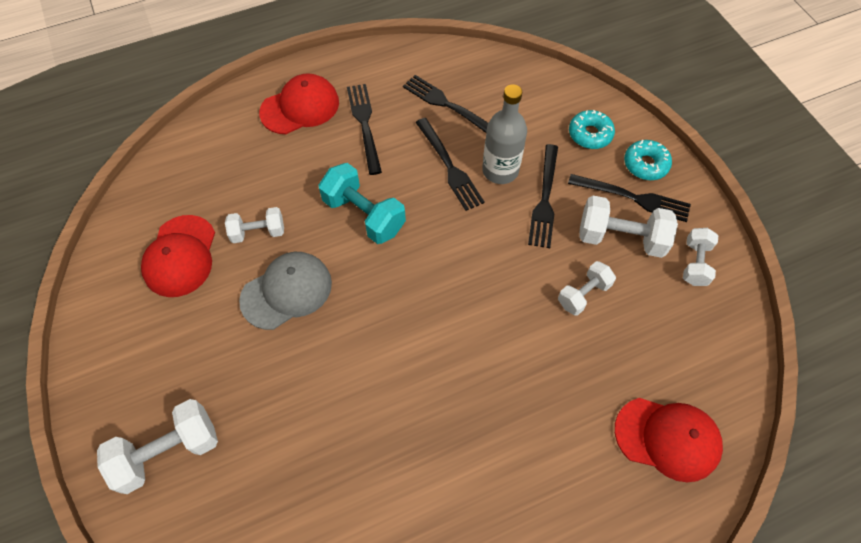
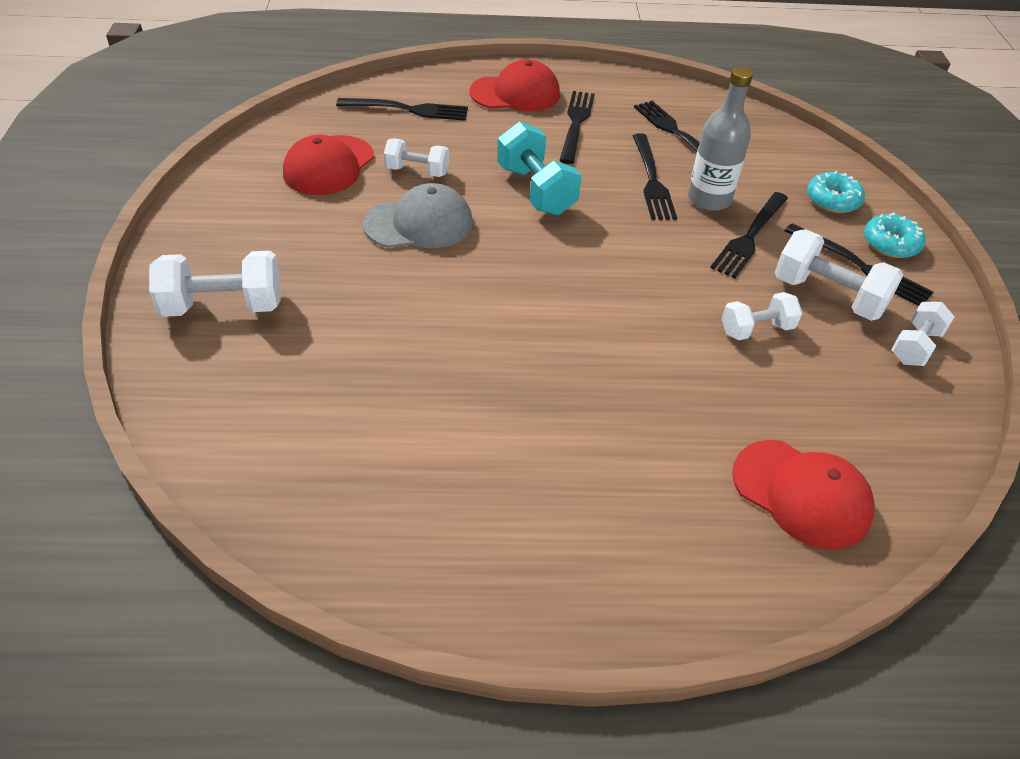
camera: 20 degrees right, 15 degrees down
(218, 161) = (408, 109): none -> black fork

